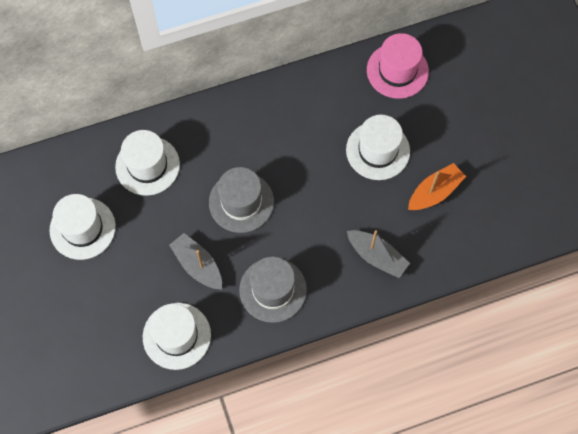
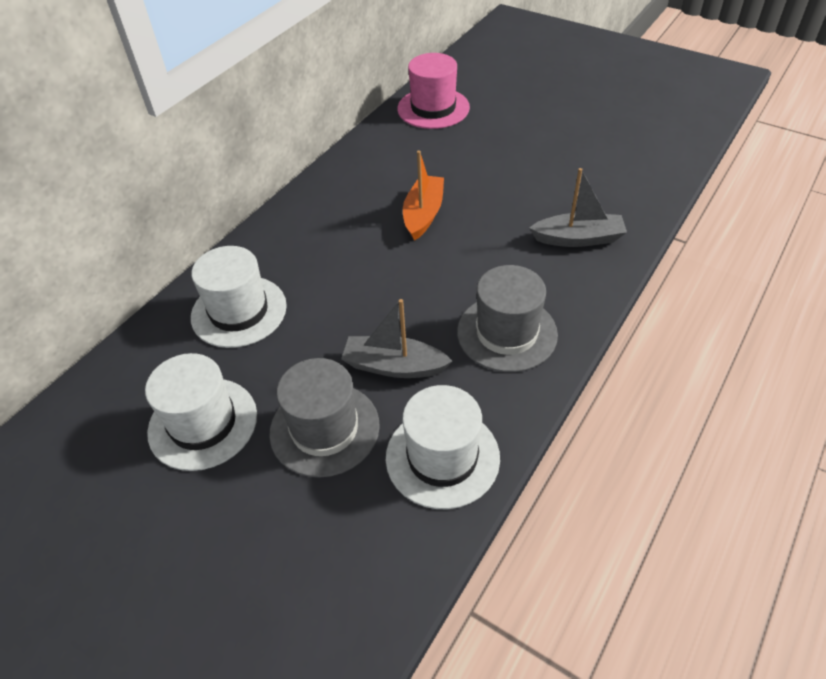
camera: 35 degrees left, 20 degrees down
(241, 202) = (385, 279): grey hat -> grey hat (324, 429)
(378, 150) = (480, 165): white hat -> none
(434, 192) = (569, 164): orange boat -> orange boat (423, 214)

